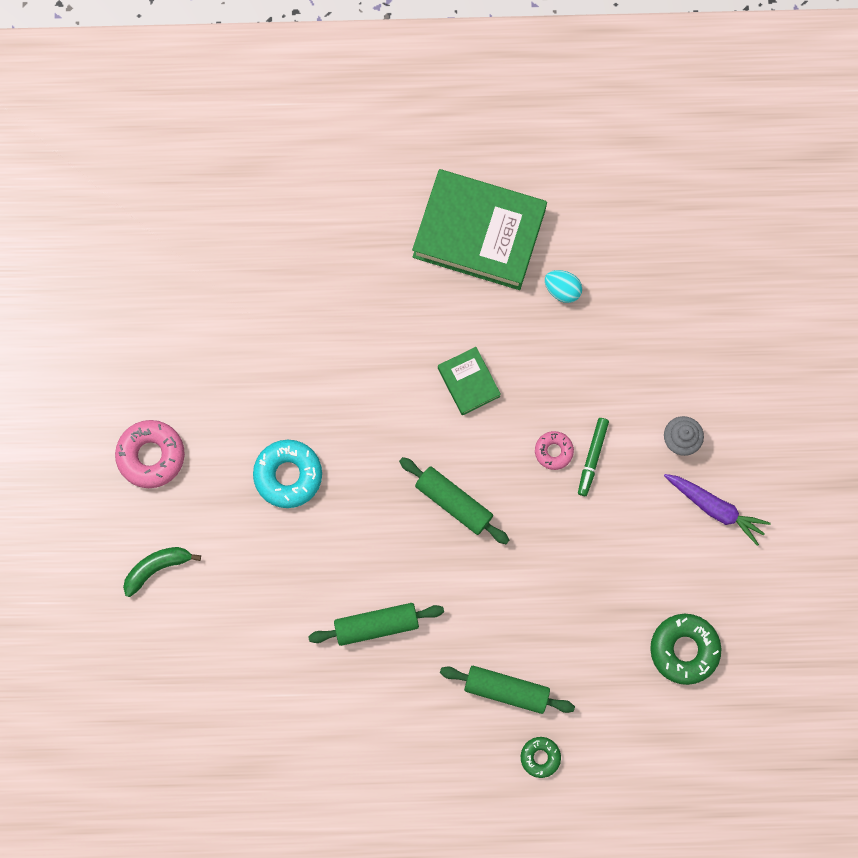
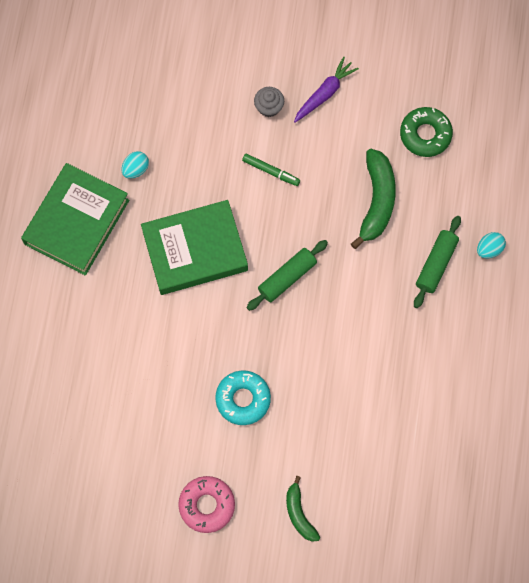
camera: 80 degrees left, 5 degrees down
(376, 625) = (372, 351): green rolling pin -> none
(468, 382) = (195, 250): green book -> green book, size x2.10
(540, 757) = (489, 249): green donut -> turquoise egg
(553, 451) = (261, 198): pink donut -> none
(578, 599) = (377, 201): none -> green banana

